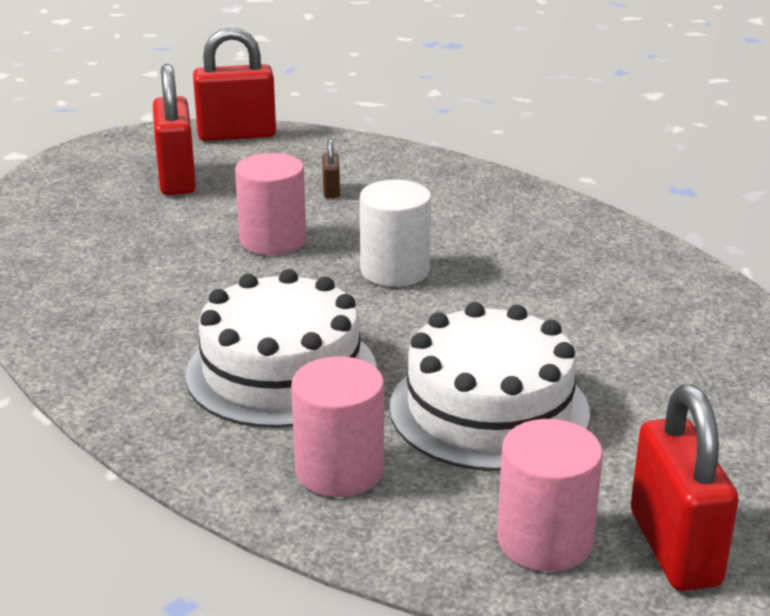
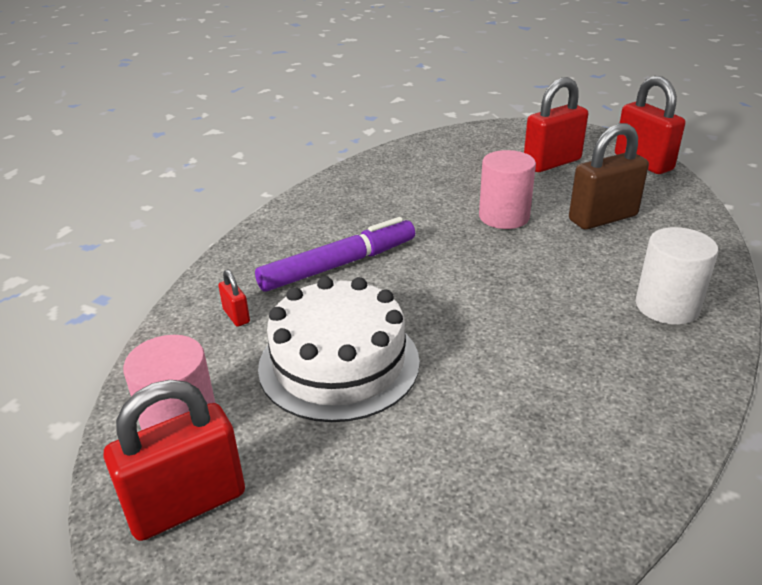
camera: 70 degrees right, 5 degrees up
(281, 372) = (338, 265): white cake -> purple marker
(331, 190) = (603, 218): brown padlock -> brown padlock, size x2.20
(339, 470) = (236, 316): pink cylinder -> red padlock
(395, 270) = (507, 274): white cylinder -> white cylinder (667, 306)

